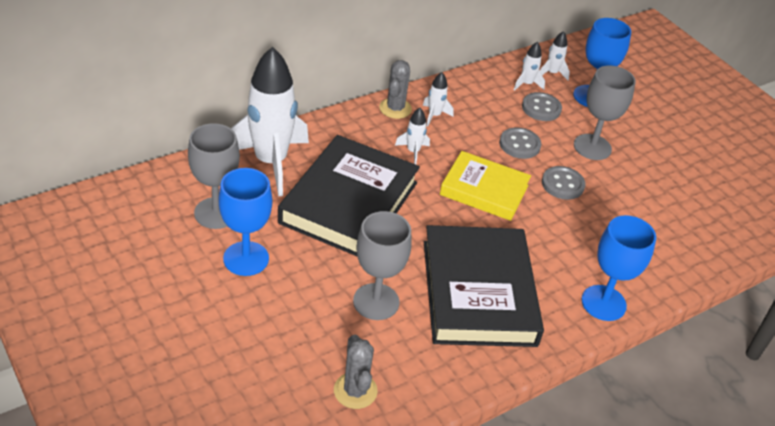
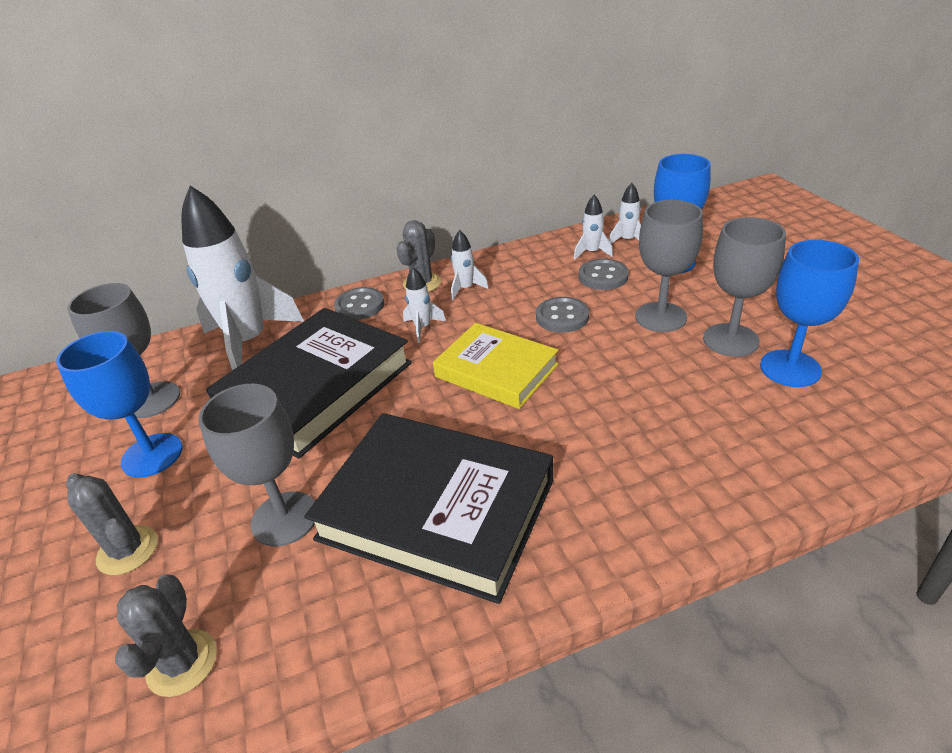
camera: 20 degrees right, 5 degrees down
(273, 327) = (127, 550): none -> grey cactus
(478, 292) = (436, 509): black book -> black book turned 75 degrees counterclockwise
(562, 184) = (607, 362): grey button -> grey button (359, 306)
(603, 303) = (628, 533): blue goblet -> blue goblet (790, 368)
(644, 167) = (730, 340): none -> grey goblet

